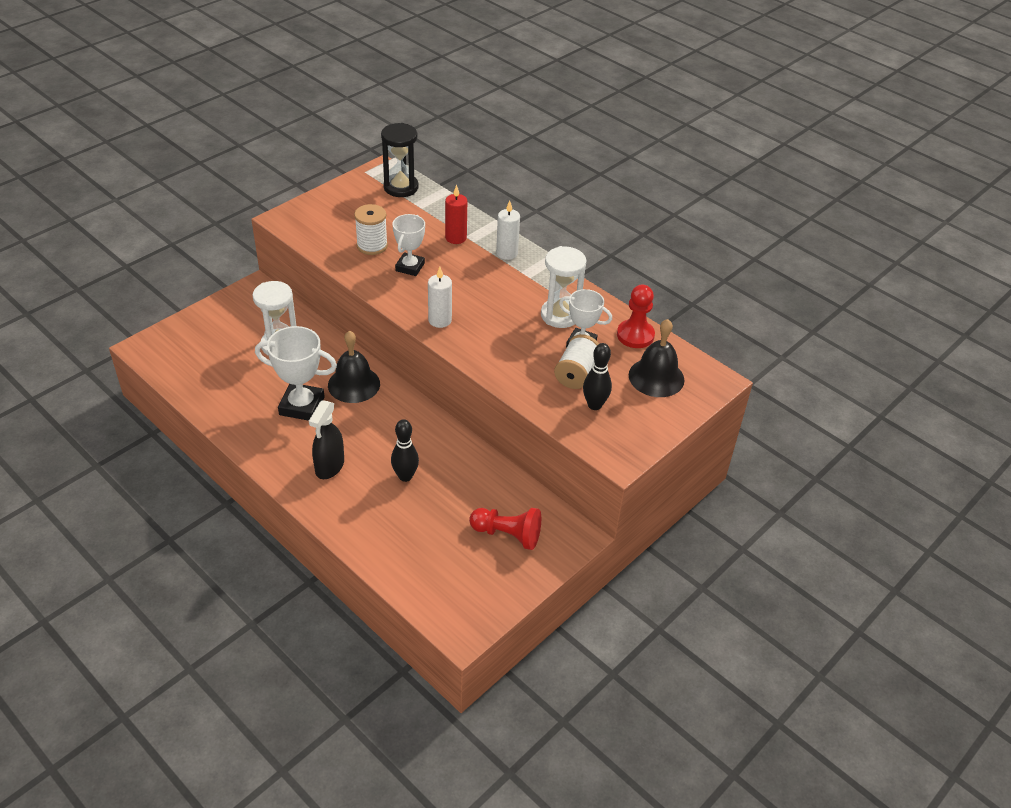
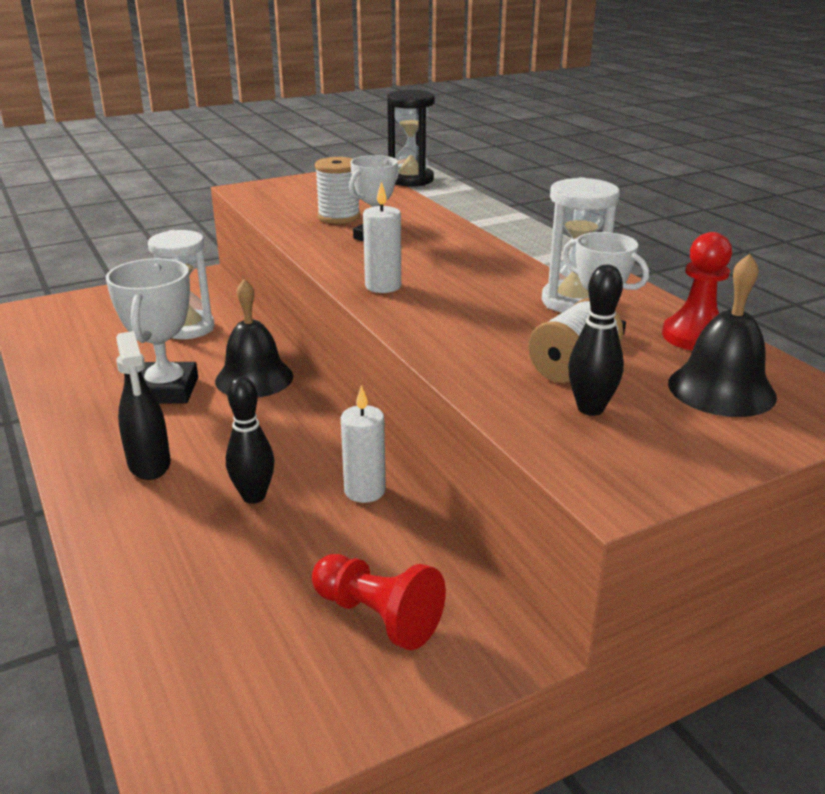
camera: 20 degrees right, 15 degrees down
(302, 406) = (166, 390): white trophy -> white trophy turned 60 degrees clockwise
(329, 466) = (149, 464): black spray bottle -> black spray bottle turned 60 degrees counterclockwise
(456, 238) = (456, 221): red candle -> none
(507, 253) = (520, 239): white candle -> white candle (364, 491)

